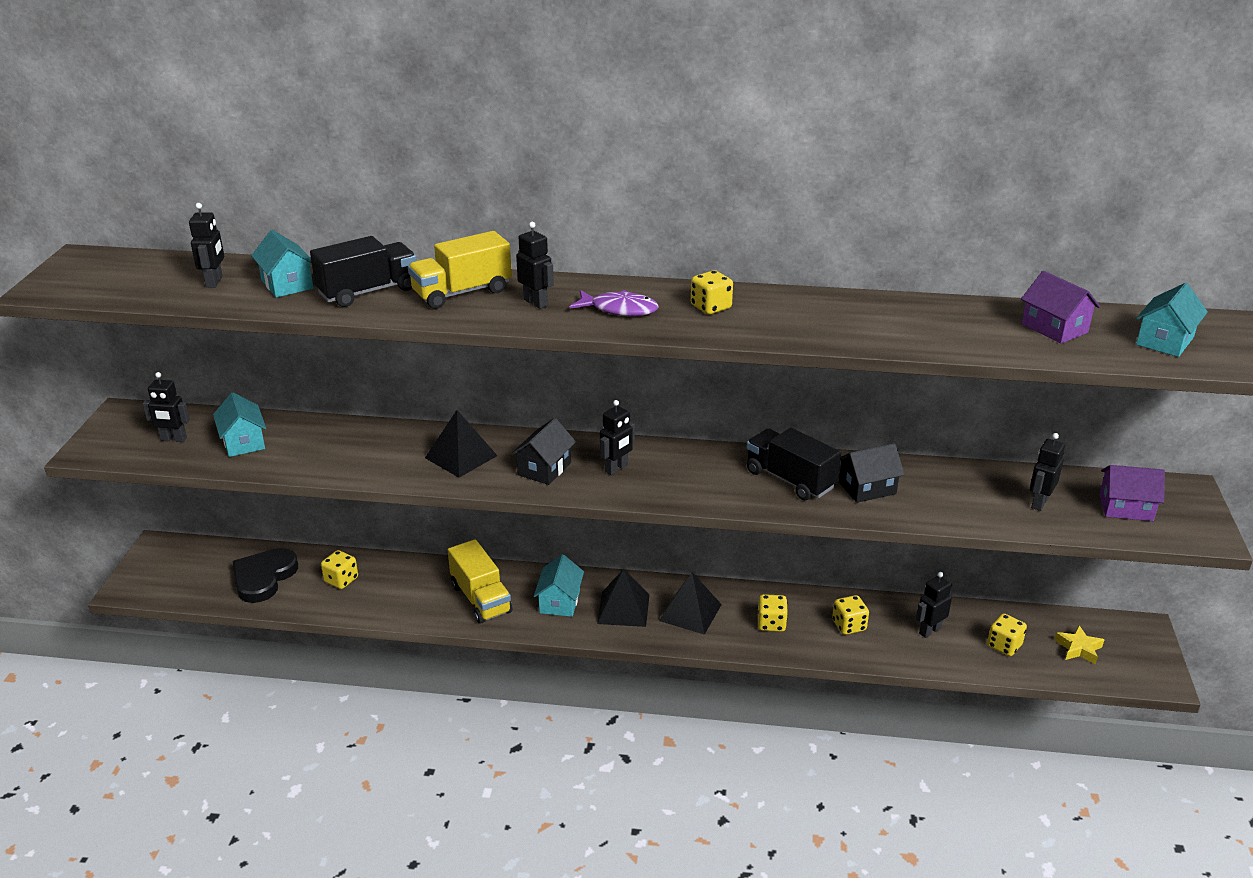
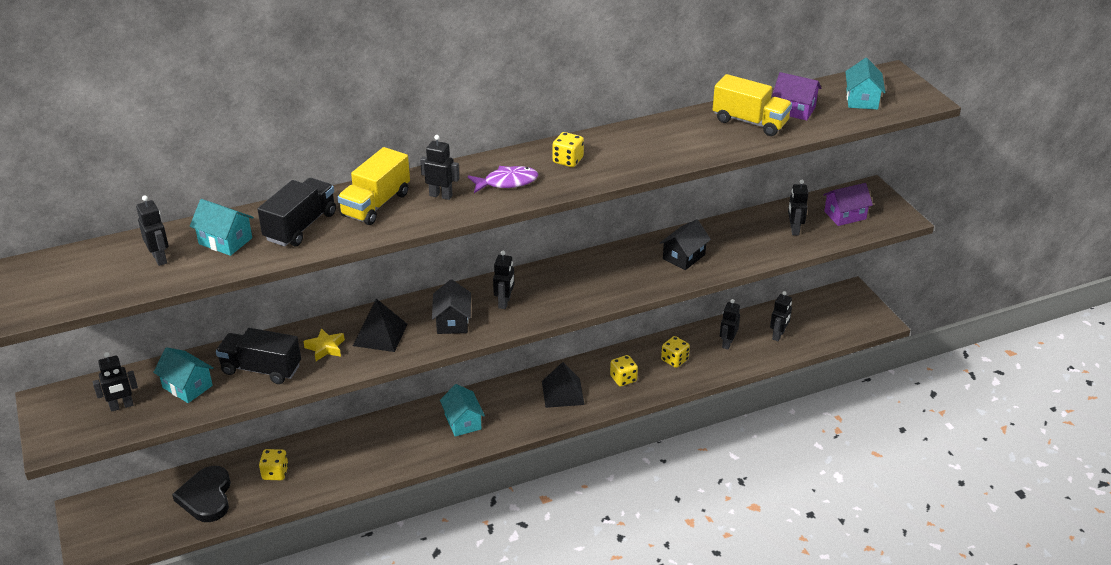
camera: 30 degrees left, 5 degrees up
(481, 599) = (401, 443): yellow truck -> yellow truck (750, 122)
(623, 609) = (513, 408): black pyramid -> none
(790, 480) = (630, 268): black truck -> black truck (261, 369)
(1004, 645) = (778, 335): yellow dice -> black robot
(1078, 648) = (822, 320): yellow star -> yellow star (325, 348)

